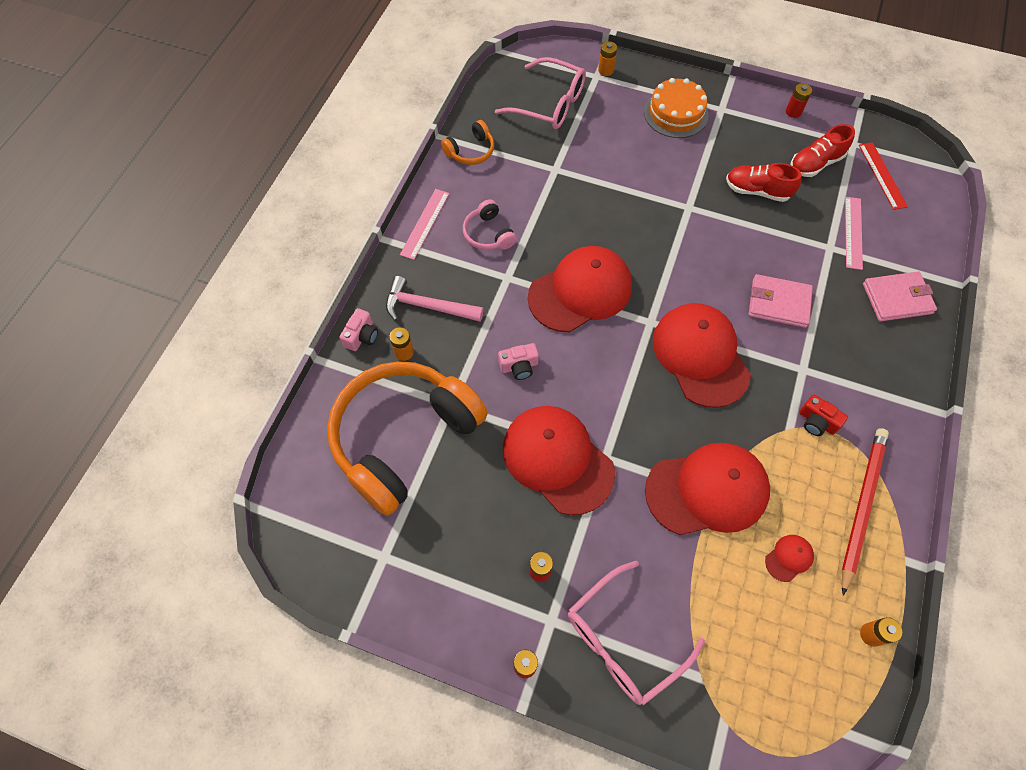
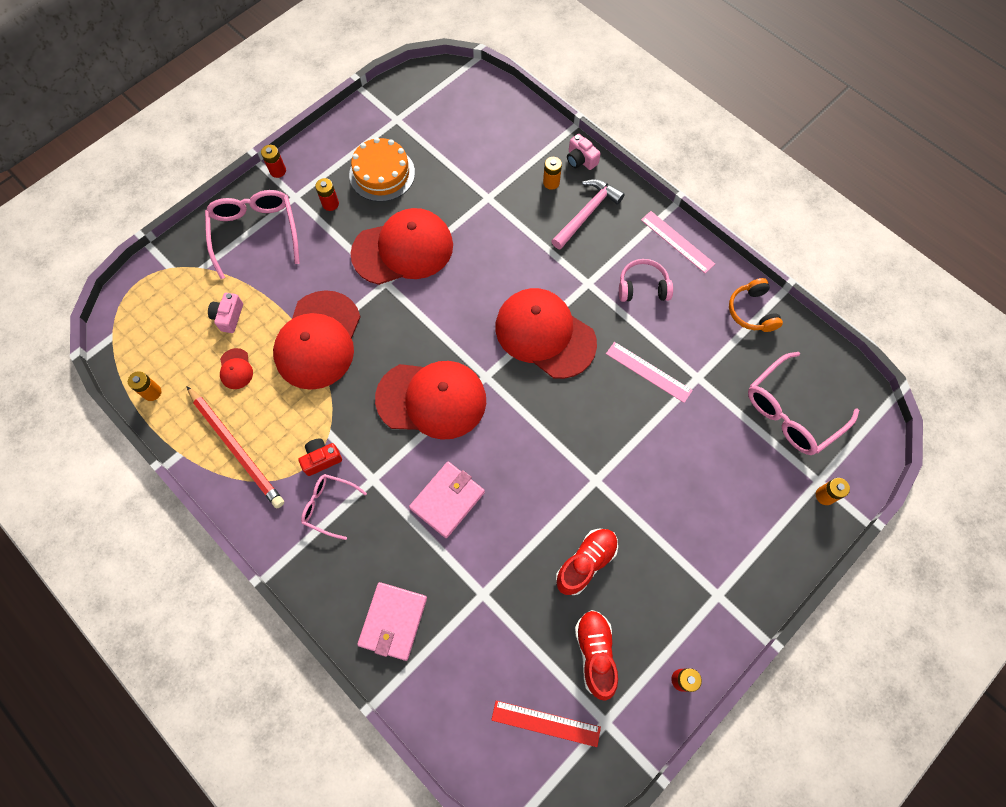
camera: 115 degrees right, 5 degrees up
(404, 438) = (477, 158): orange headphones -> none
(519, 366) = (496, 256): pink camera -> pink camera (229, 317)
(580, 291) = (545, 334): red cap -> red cap turned 135 degrees clockwise
(676, 113) = (729, 538): orange cake -> orange cake (382, 174)
(850, 393) = (329, 506): none -> pink glasses
(853, 232) = (488, 632): pink ruler -> pink ruler (648, 372)

